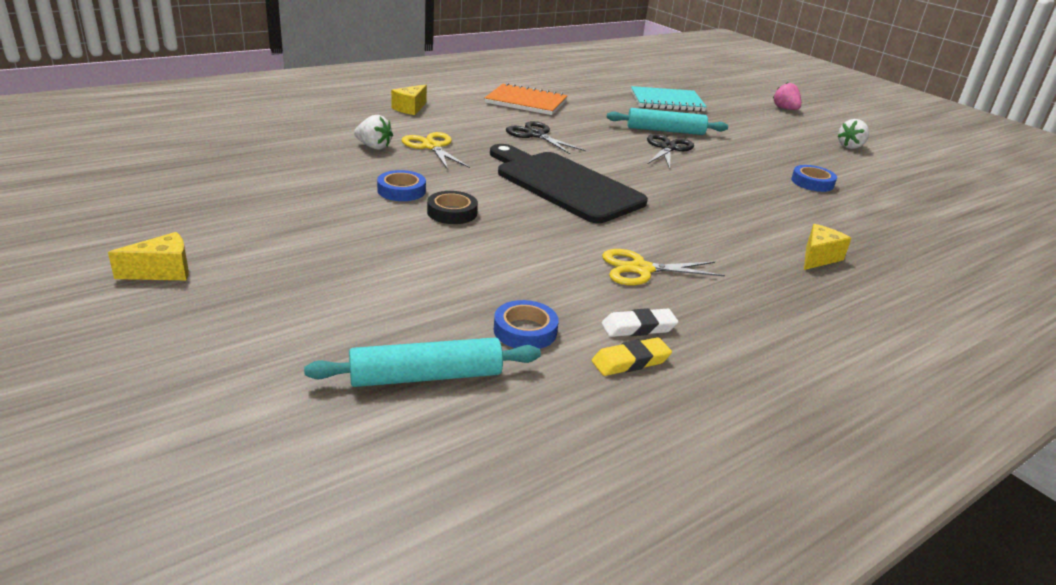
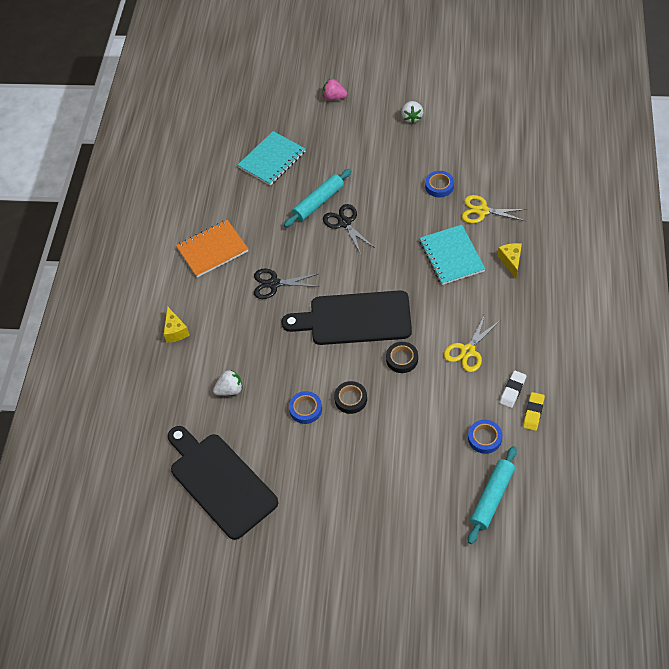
camera: 40 degrees left, 25 degrees up
(163, 271) = (328, 567): yellow cheese -> none
(242, 171) = (220, 481): none -> black cutting board
(432, 147) = (252, 356): yellow scissors -> yellow scissors (482, 211)
(556, 228) = (402, 359): none -> black tape
(746, 216) = (451, 256): none -> turquoise notebook

